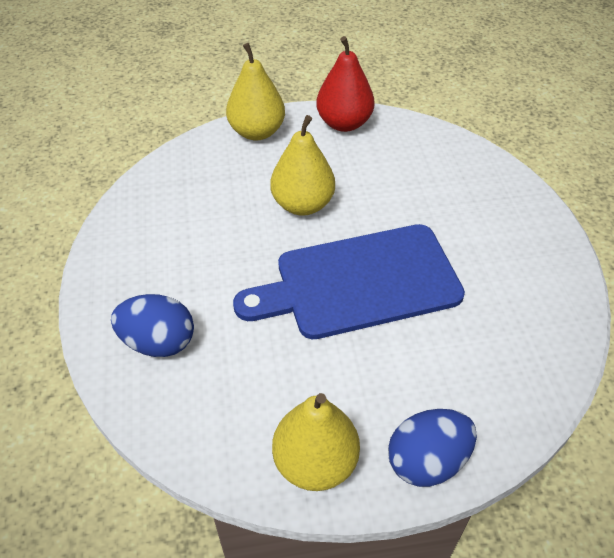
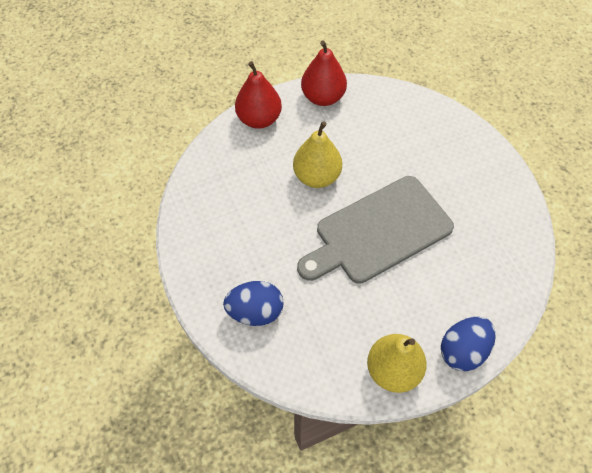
camera: 15 degrees left, 10 degrees up
(257, 132) = (259, 119): yellow pear -> red pear
(359, 282) = (379, 231): blue cutting board -> grey cutting board

